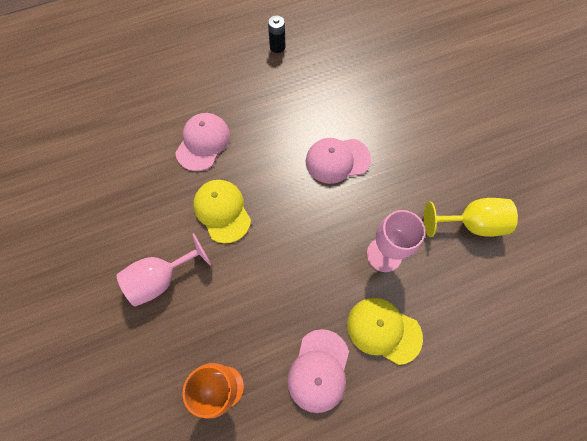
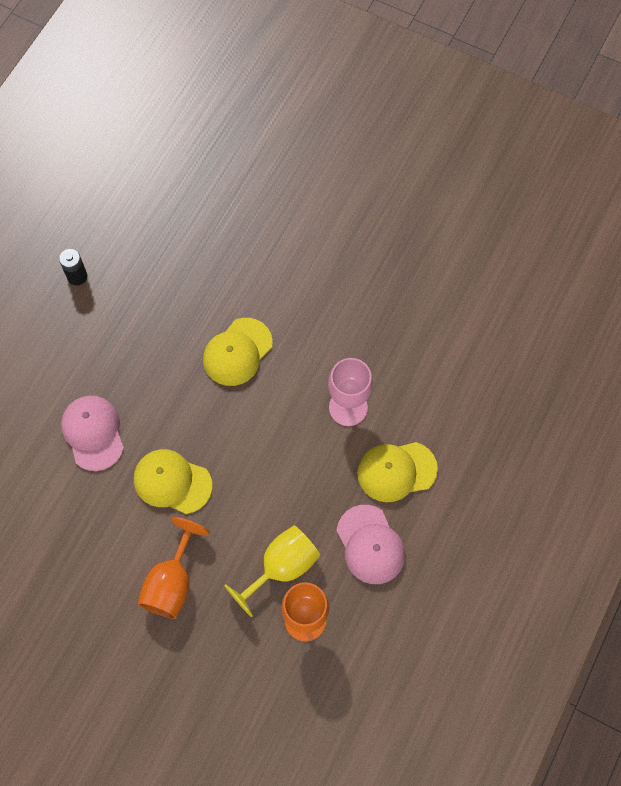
camera: 40 degrees left, 0 degrees up
(162, 278) = (172, 582): pink goblet -> orange goblet
(337, 160) = (237, 352): pink cap -> yellow cap
(470, 224) = (399, 322): yellow goblet -> yellow goblet (281, 567)

